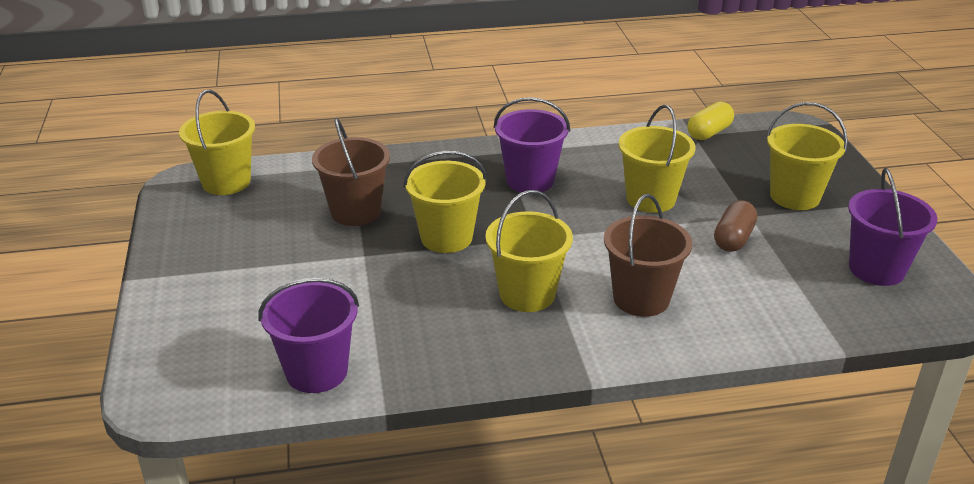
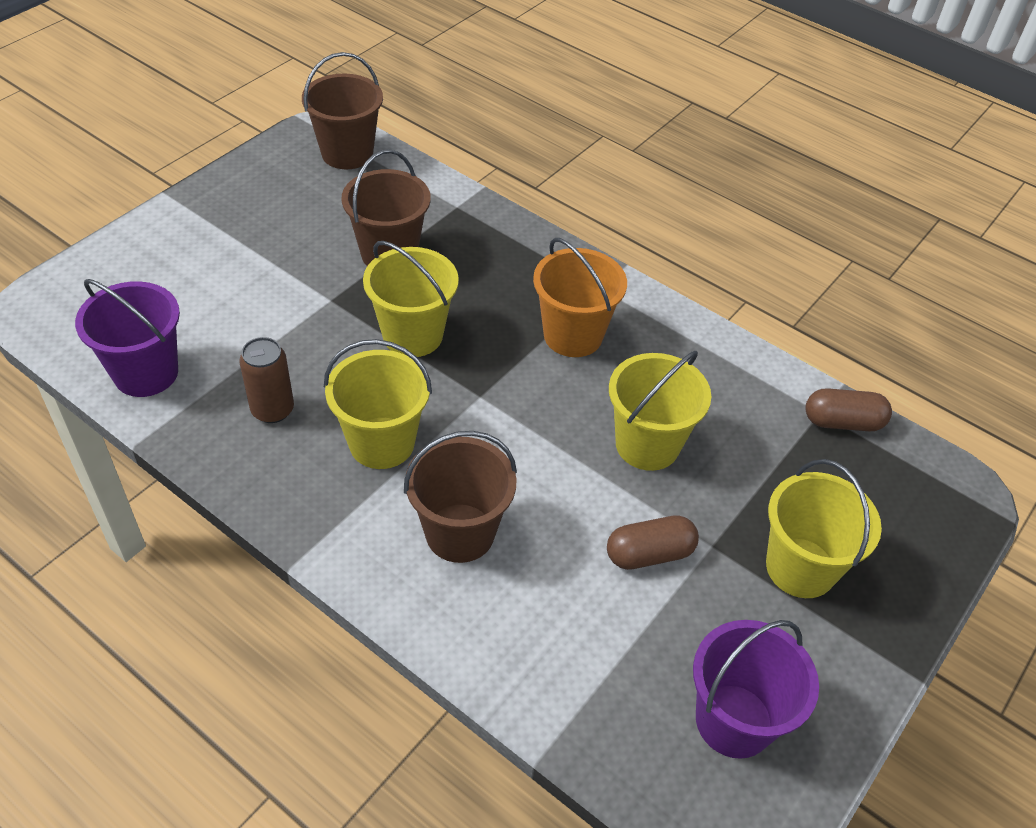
camera: 45 degrees right, 15 degrees up
(226, 182) = (347, 153): yellow bucket -> brown bucket
(436, 327) = (272, 410): none -> brown can
(530, 180) = (573, 335): purple bucket -> orange bucket
(709, 133) = (842, 422): yellow capsule -> brown capsule

